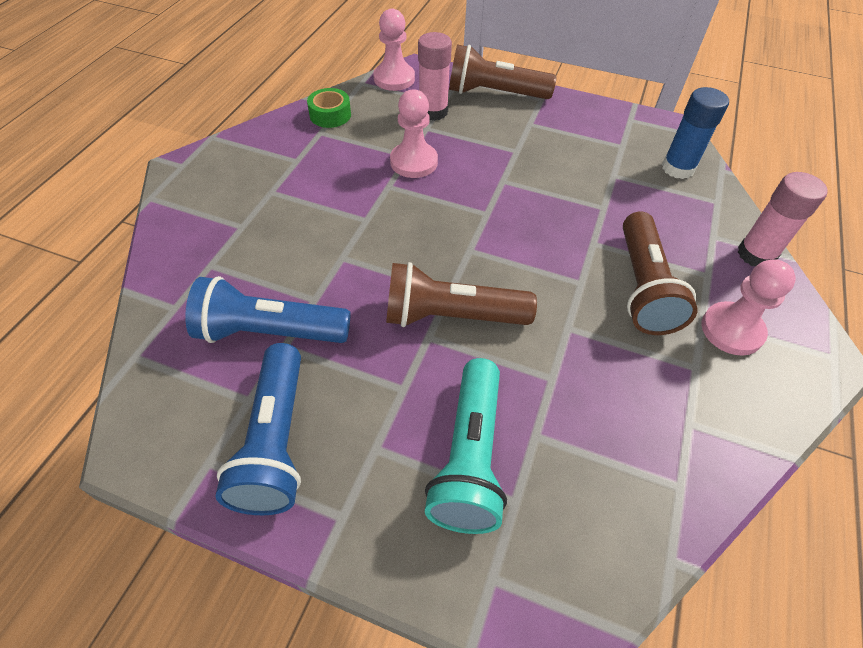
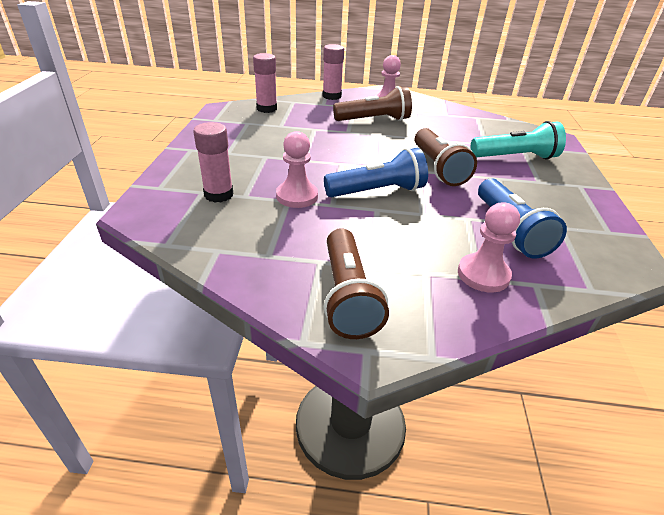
camera: 105 degrees left, 15 degrees down
(276, 441) = (571, 211): blue flashlight -> blue flashlight (377, 191)
(330, 115) = (236, 254): green tape -> none
(394, 79) = (158, 223): pink pawn -> pink pawn (483, 274)
(494, 94) = (185, 168): brown flashlight -> brown flashlight (348, 296)
(678, 168) = (266, 109): blue glue stick -> pink glue stick

